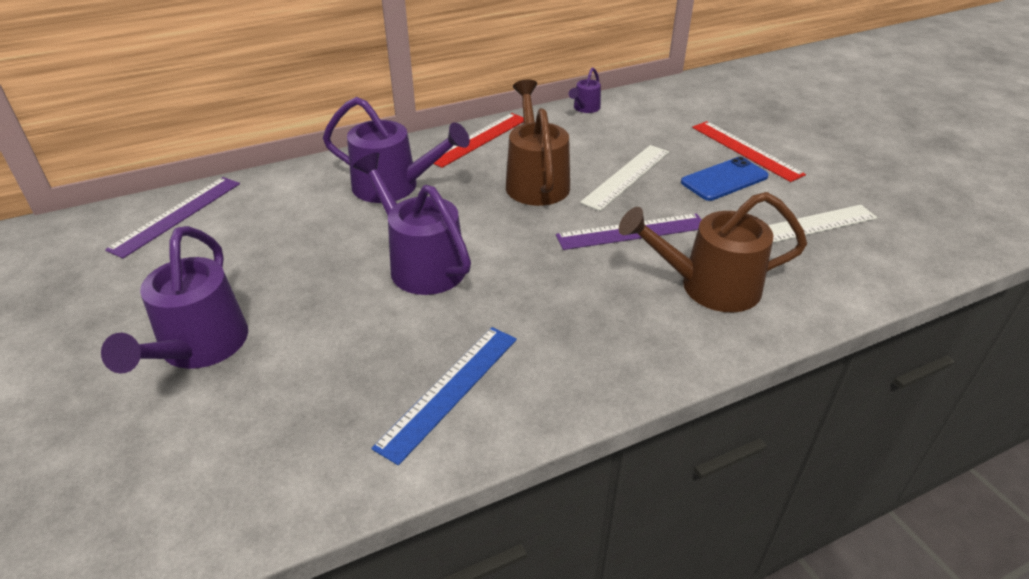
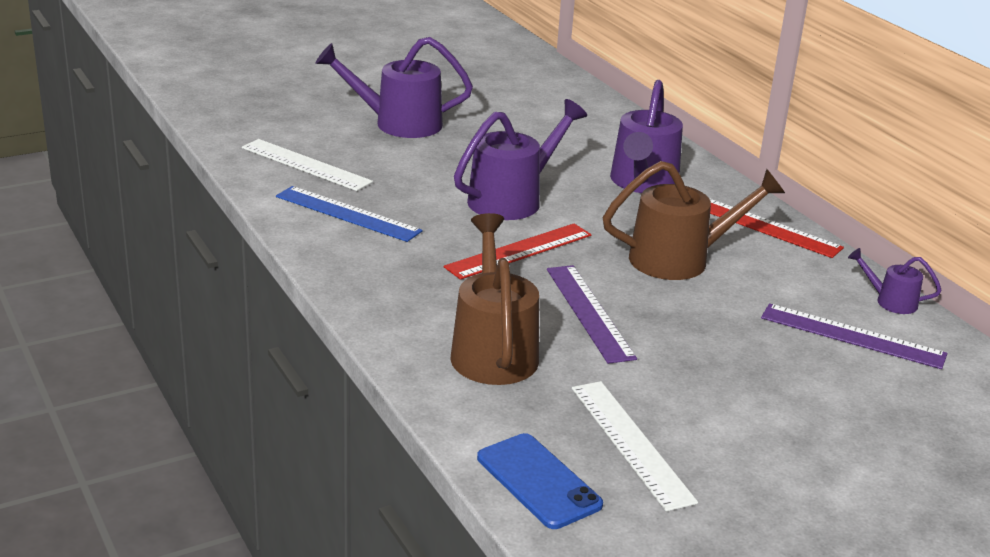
camera: 85 degrees right, 10 degrees down
(177, 215) = (567, 97): purple ruler -> purple ruler (852, 336)
(626, 176) = (712, 319): white ruler -> white ruler (306, 165)
(724, 179) = (732, 393): blue phone -> blue phone (538, 481)
(745, 150) = (826, 425): red ruler -> red ruler (519, 251)

